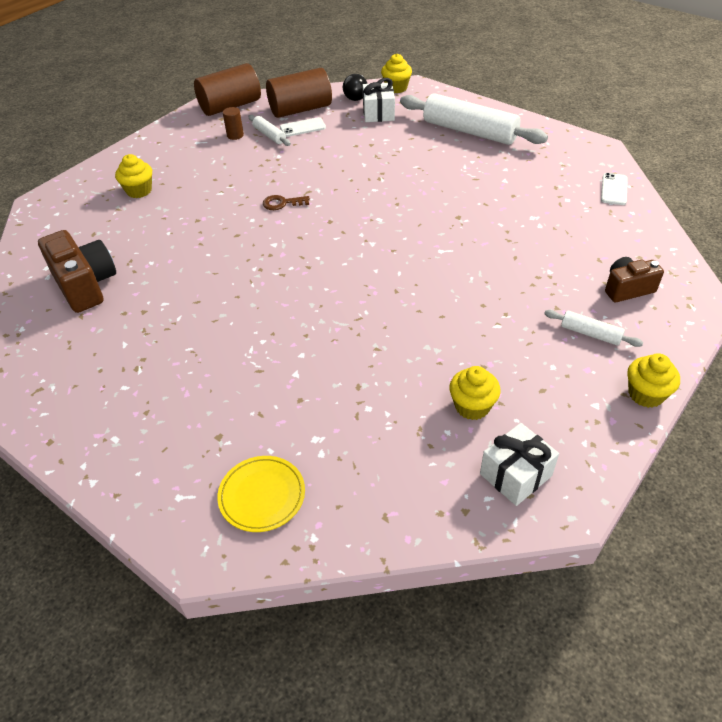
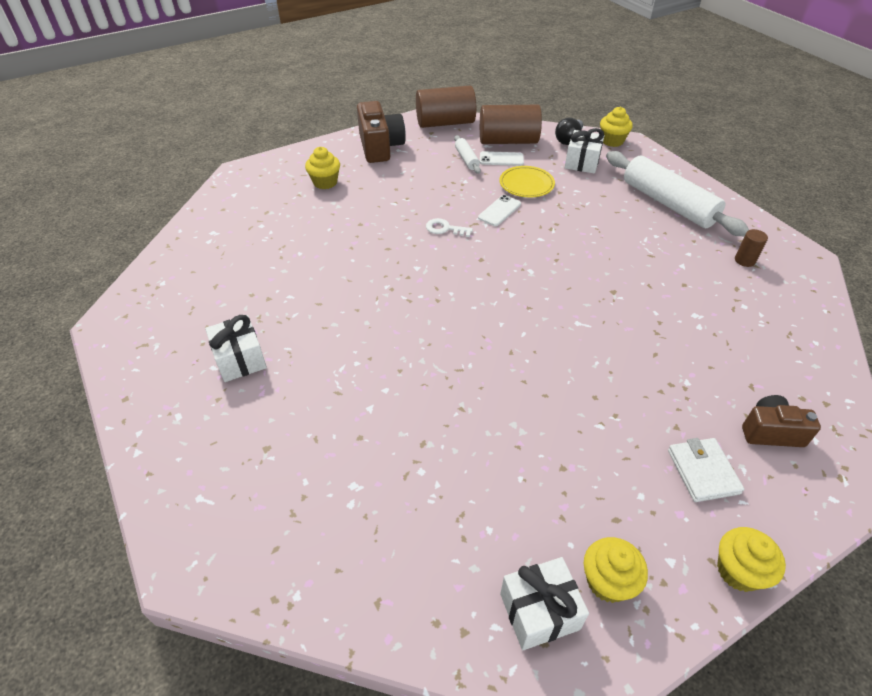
camera: 20 degrees right, 0 degrees up
(85, 285) = (234, 258): brown camera -> brown camera (380, 147)
(148, 372) = (240, 359): none -> white gift
(235, 135) = (435, 151): brown cylinder -> brown cylinder (744, 260)
(262, 495) = (272, 528): yellow plate -> yellow plate (526, 184)
(282, 203) = (445, 229): brown key -> white key
(472, 406) = (529, 510): yellow cupcake -> yellow cupcake (608, 581)
(590, 334) = (703, 471): white rolling pin -> white wallet
(614, 189) = (805, 309): white phone -> white phone (499, 211)

